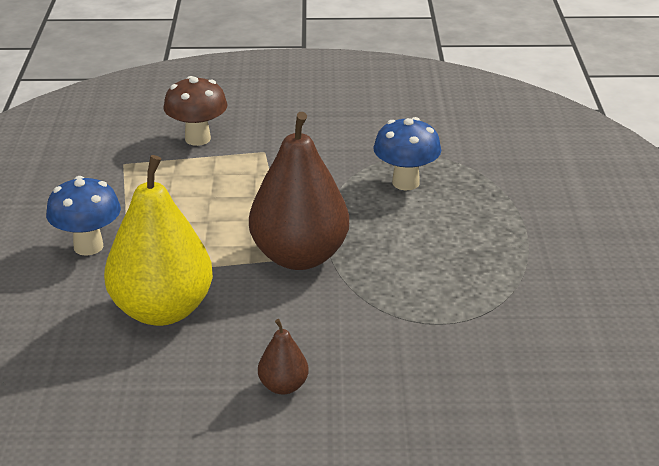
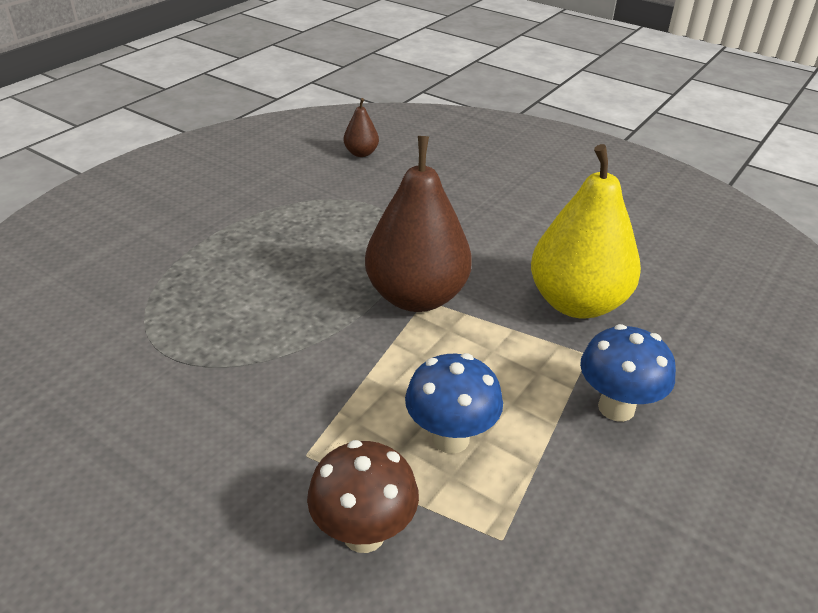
camera: 145 degrees left, 5 degrees up
(283, 386) = (524, 214): brown pear -> brown pear (361, 153)
(405, 183) = (226, 324): blue mushroom -> blue mushroom (450, 438)

